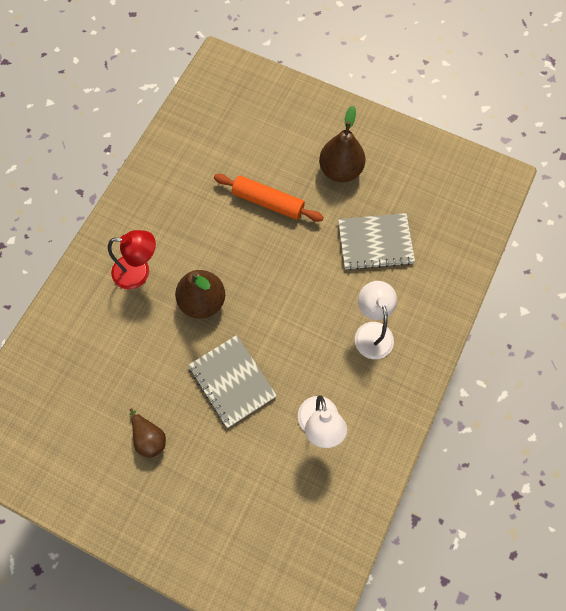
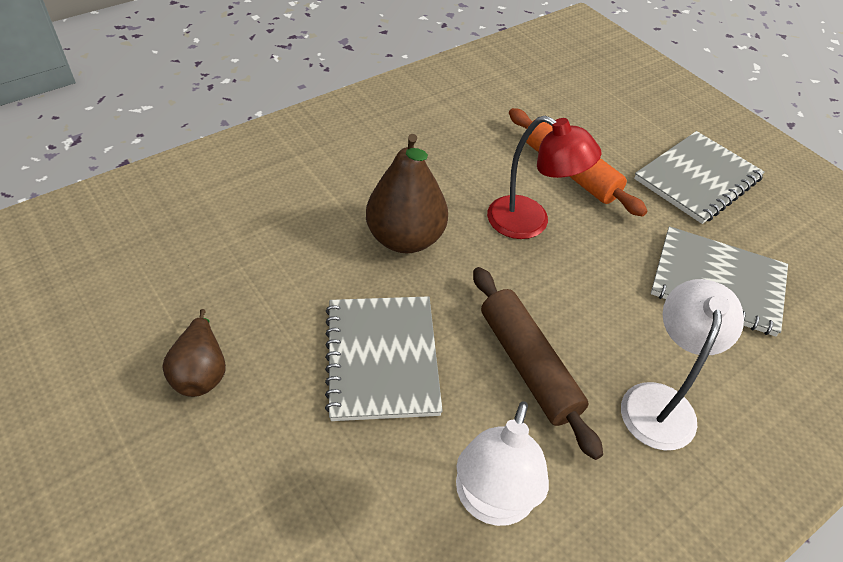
camera: 25 degrees right, 20 degrees down
(139, 272) = (342, 170): red lamp -> red lamp (530, 223)
(303, 345) = (528, 365): none -> brown rolling pin
(340, 170) = (697, 179): brown pear -> grey notebook

